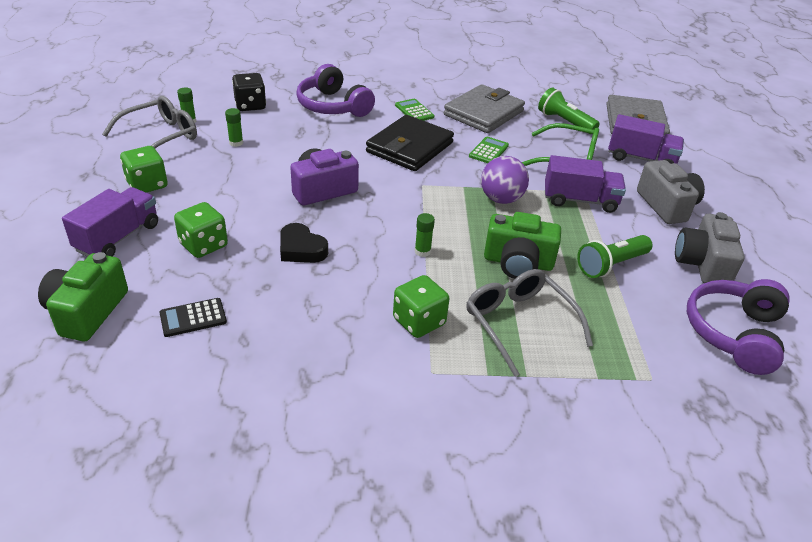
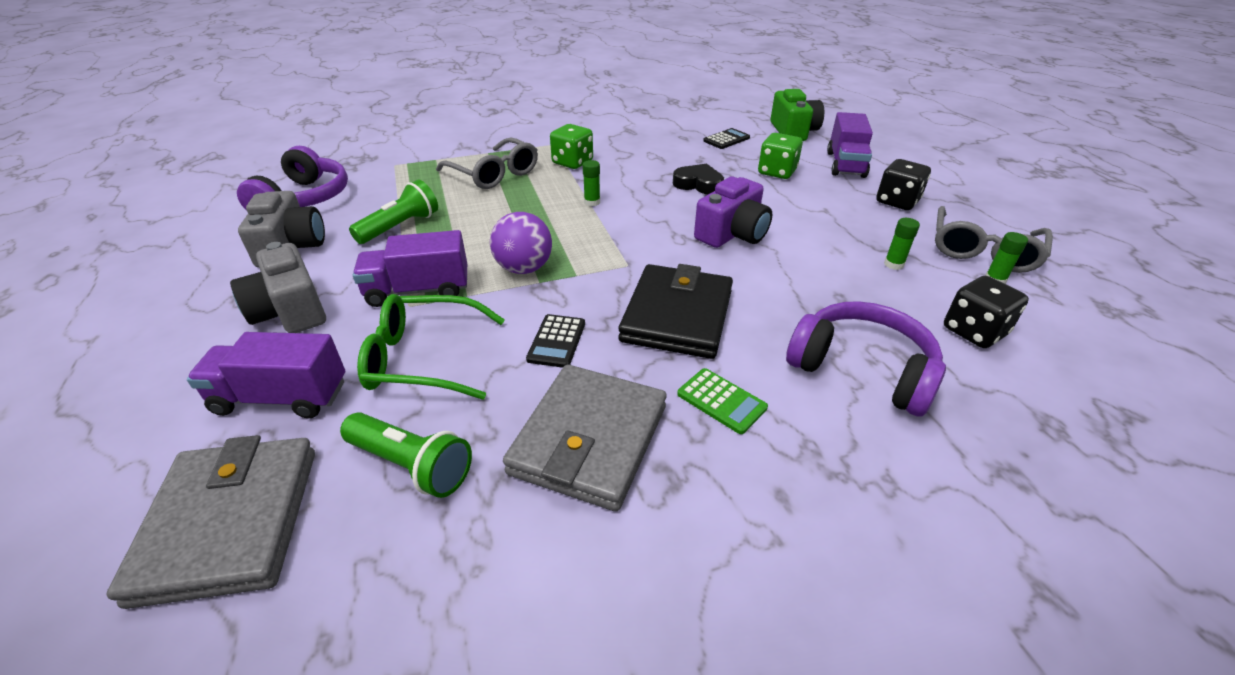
camera: 165 degrees right, 0 degrees up
(147, 185) = (897, 202): green dice -> black dice
(488, 151) = (557, 341): green calculator -> black calculator
(518, 263) = (498, 211): green camera -> none

